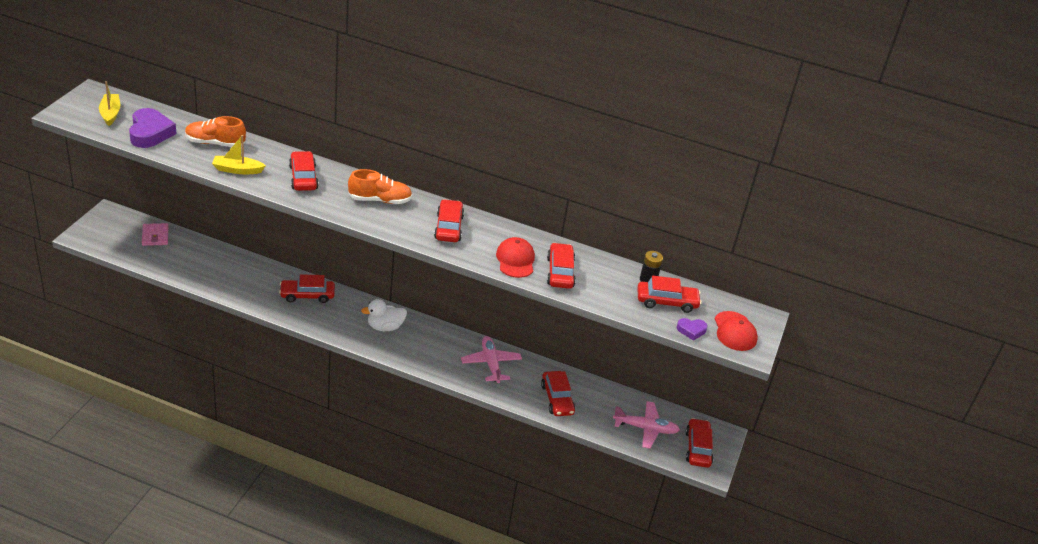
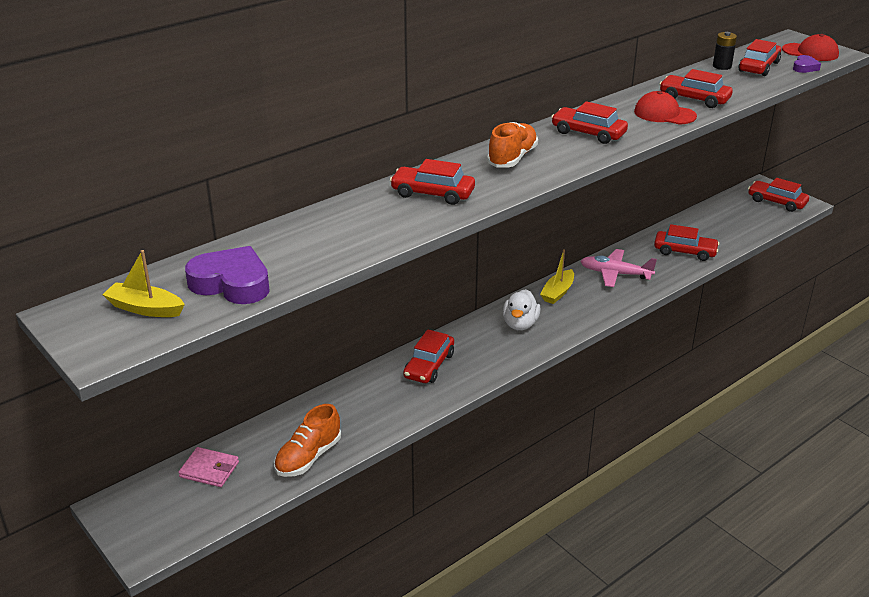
camera: 55 degrees left, 5 degrees down
(215, 143) = (303, 238): orange shoe -> orange shoe (308, 457)
(237, 170) = (382, 233): yellow boat -> yellow boat (558, 292)
(646, 428) = (743, 218): pink plane -> none

